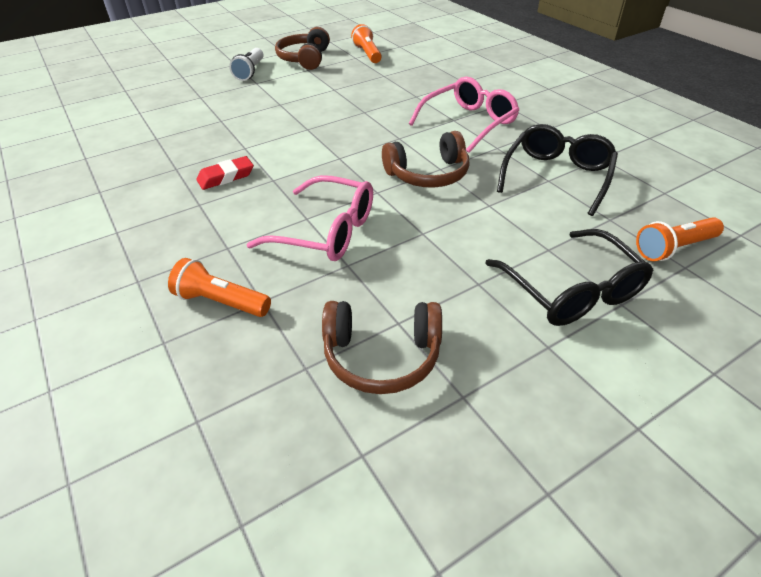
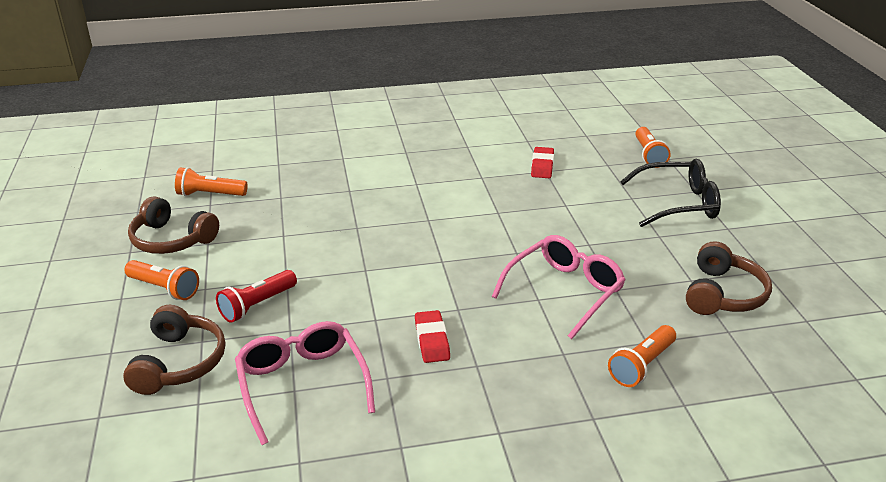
camera: 70 degrees left, 10 degrees down
(244, 103) = (257, 305): none -> red flashlight
(250, 72) = (165, 288): white flashlight -> orange flashlight
(428, 174) = (504, 220): brown headphones -> brown headphones (179, 363)
(469, 123) = (428, 178): pink glasses -> pink glasses (302, 384)
(556, 176) = (542, 166): black glasses -> red eraser

